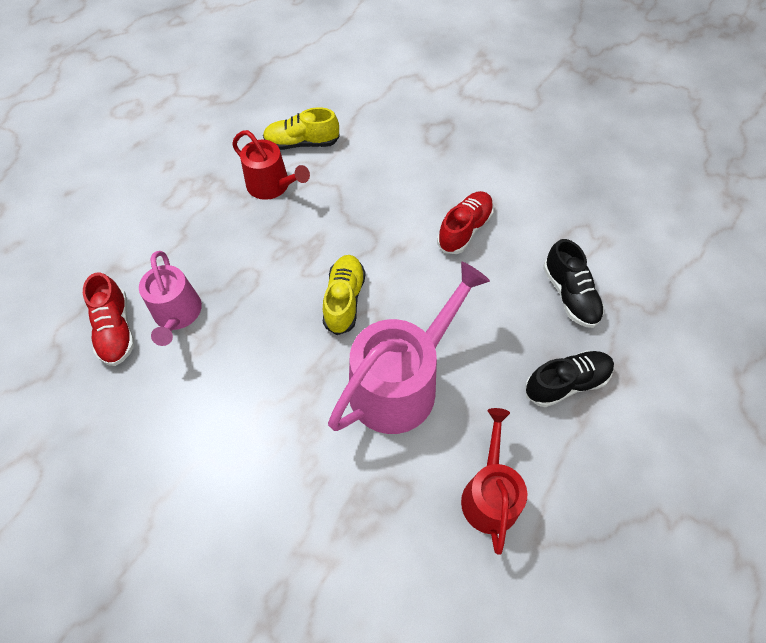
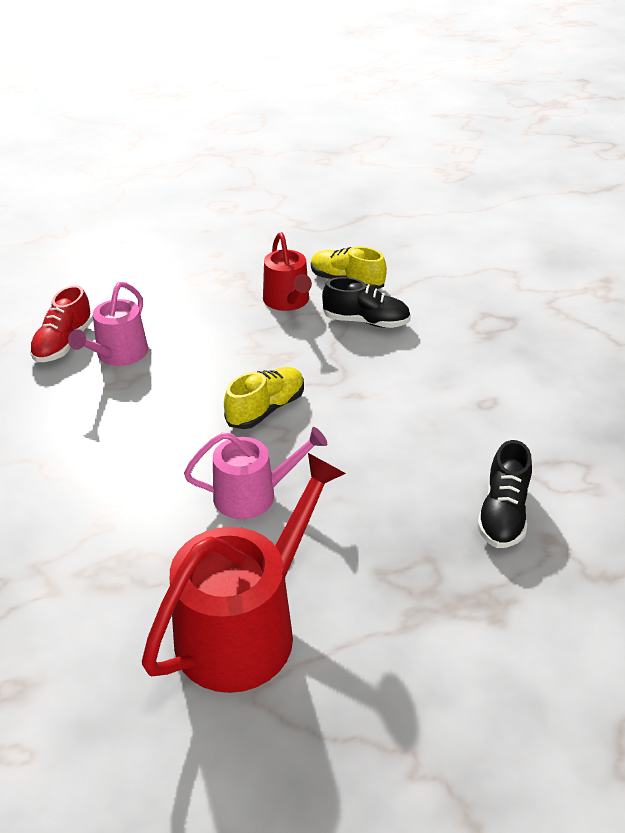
camera: 35 degrees right, 20 degrees down
(401, 383) = (253, 495): pink watering can -> pink watering can, size x0.60
(464, 229) = (440, 409): red shoe -> none
(489, 494) = (246, 627): red watering can -> red watering can, size x1.65
(566, 383) = (421, 584): black shoe -> black shoe (366, 322)

